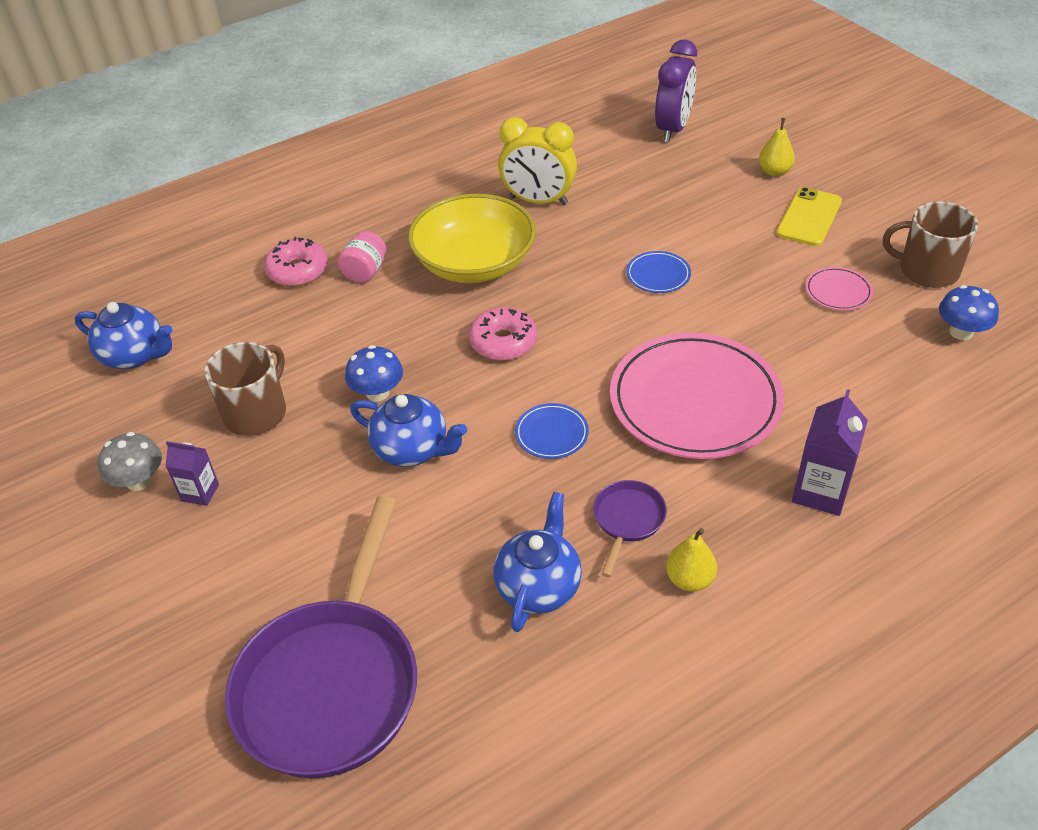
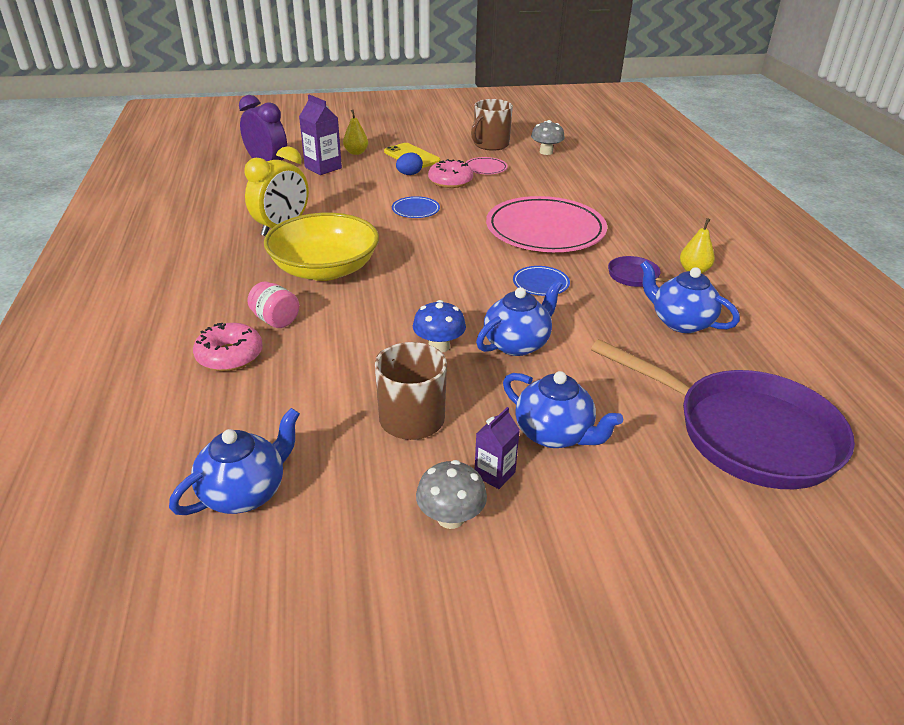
camera: 70 degrees left, 10 degrees down
(270, 519) = (554, 434): none -> blue teapot
(503, 342) = (430, 279): pink donut -> pink donut (450, 181)
(752, 235) = (409, 174): none -> blue egg
(820, 492) = (643, 217): purple carton -> purple carton (323, 168)
(961, 332) = (546, 152): blue mushroom -> grey mushroom

